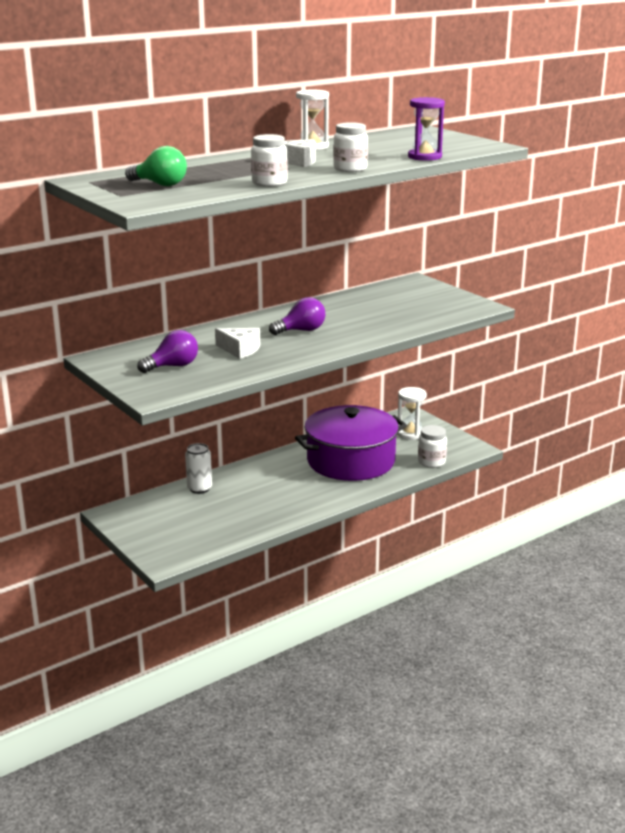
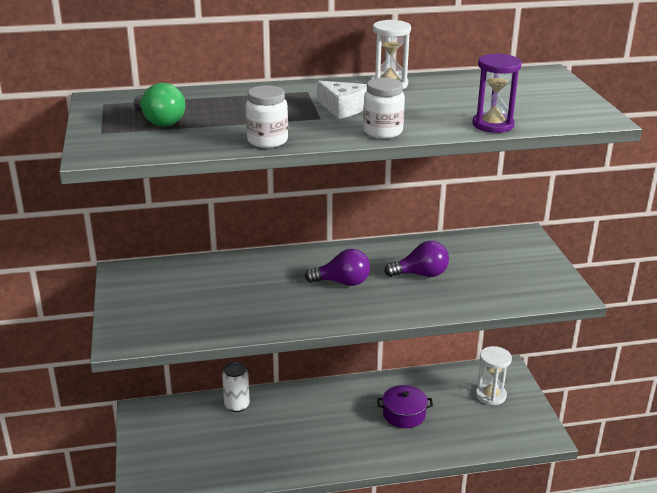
camera: 25 degrees right, 5 degrees up
(173, 366) = (177, 301): purple light bulb -> purple light bulb (421, 274)
(240, 349) = (260, 294): white cheese -> none
(351, 461) = (404, 414): purple pot -> purple pot, size x0.45
(431, 462) = (487, 442): white jar -> none

